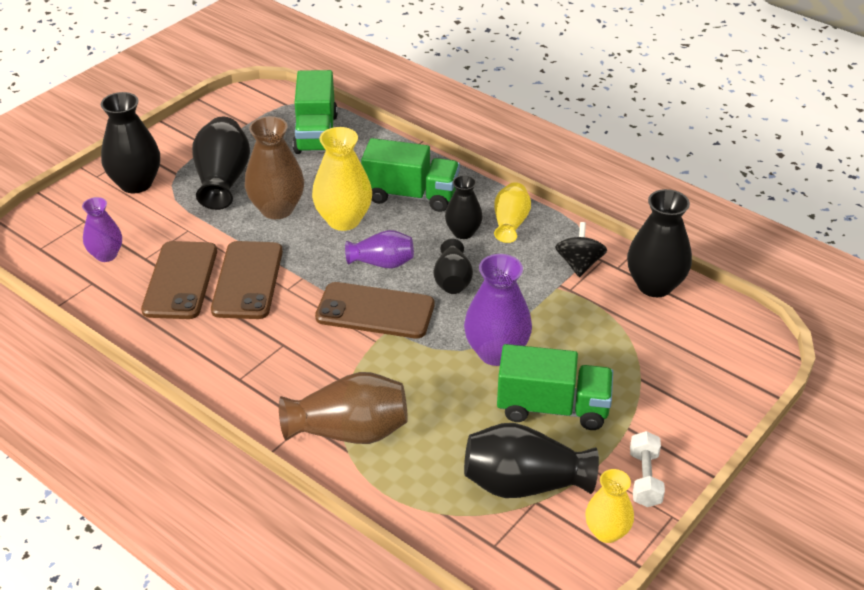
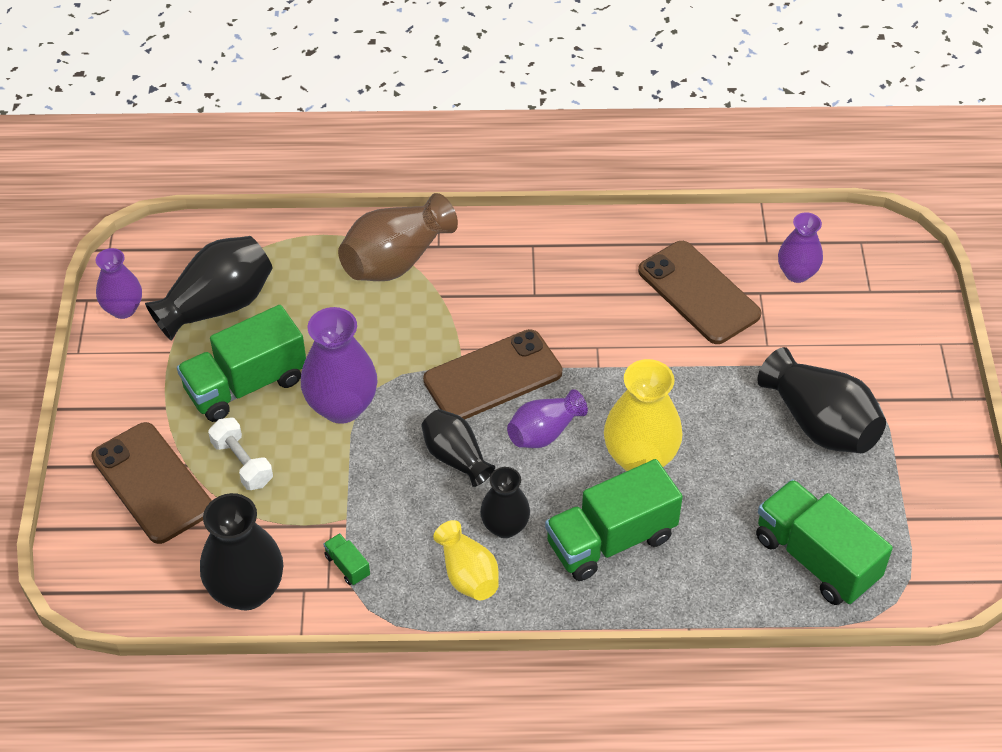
camera: 140 degrees right, 10 degrees up
(136, 183) = (892, 361): black vase -> none
(248, 280) = (642, 331): brown phone -> brown phone (152, 483)
(277, 209) = (720, 426): brown vase -> none
(579, 264) = (347, 566): black spinning top -> green truck
(607, 532) = (123, 309): yellow vase -> purple vase
(645, 479) = (120, 370): white dumbbell -> white dumbbell (242, 463)

